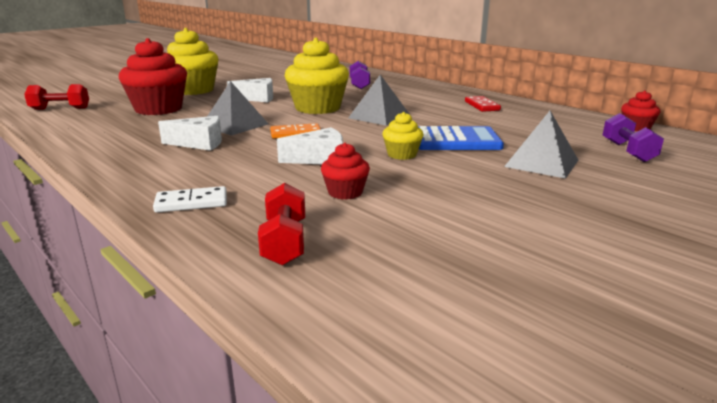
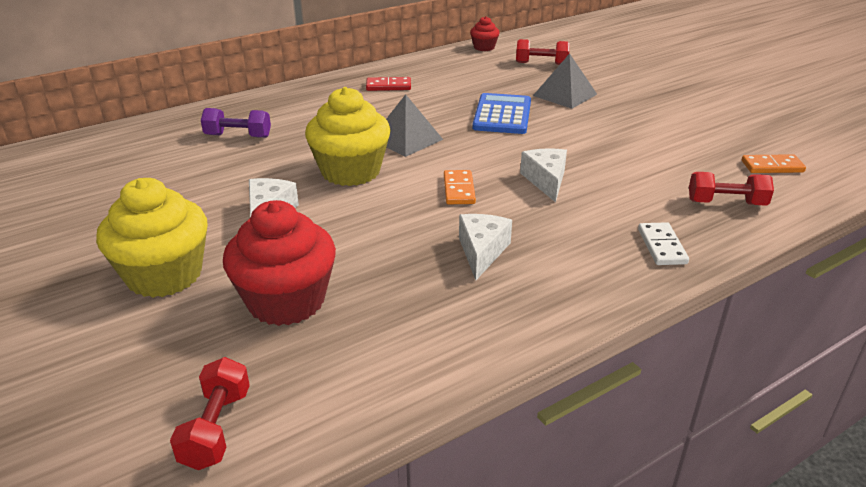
camera: 80 degrees left, 10 degrees up
(234, 125) = (408, 229): grey pyramid -> none
(345, 192) = (630, 174): red cupcake -> none
(402, 154) = (538, 142): yellow cupcake -> none
(409, 288) = (772, 166): none -> orange domino
(628, 151) = (541, 63): purple dumbbell -> red dumbbell

